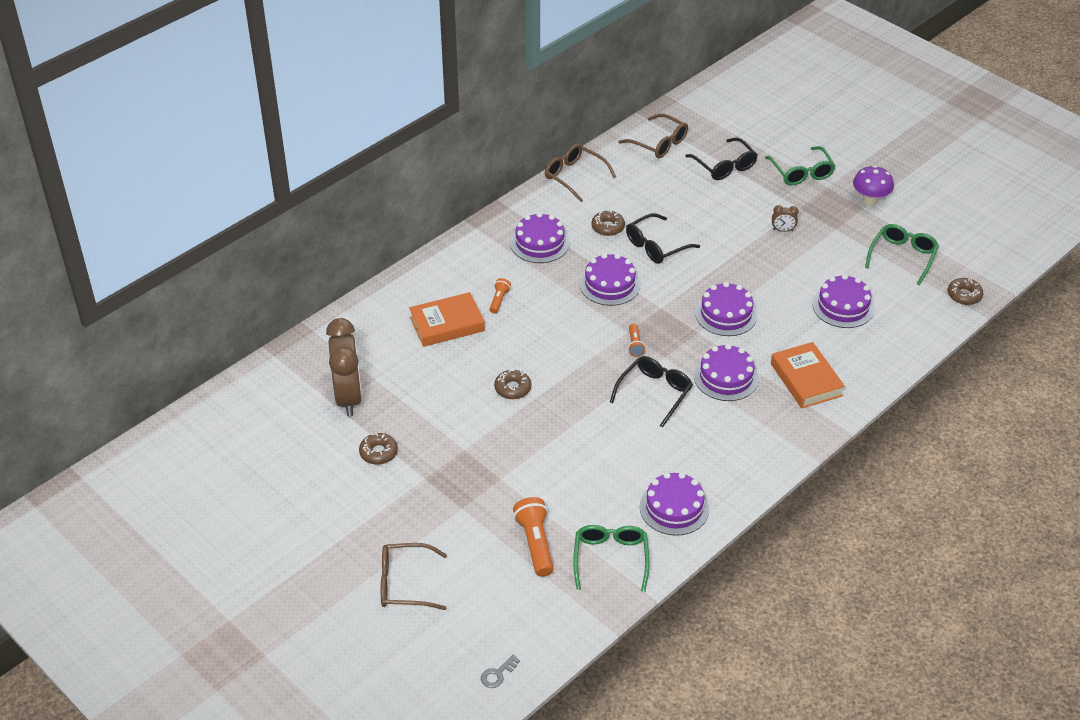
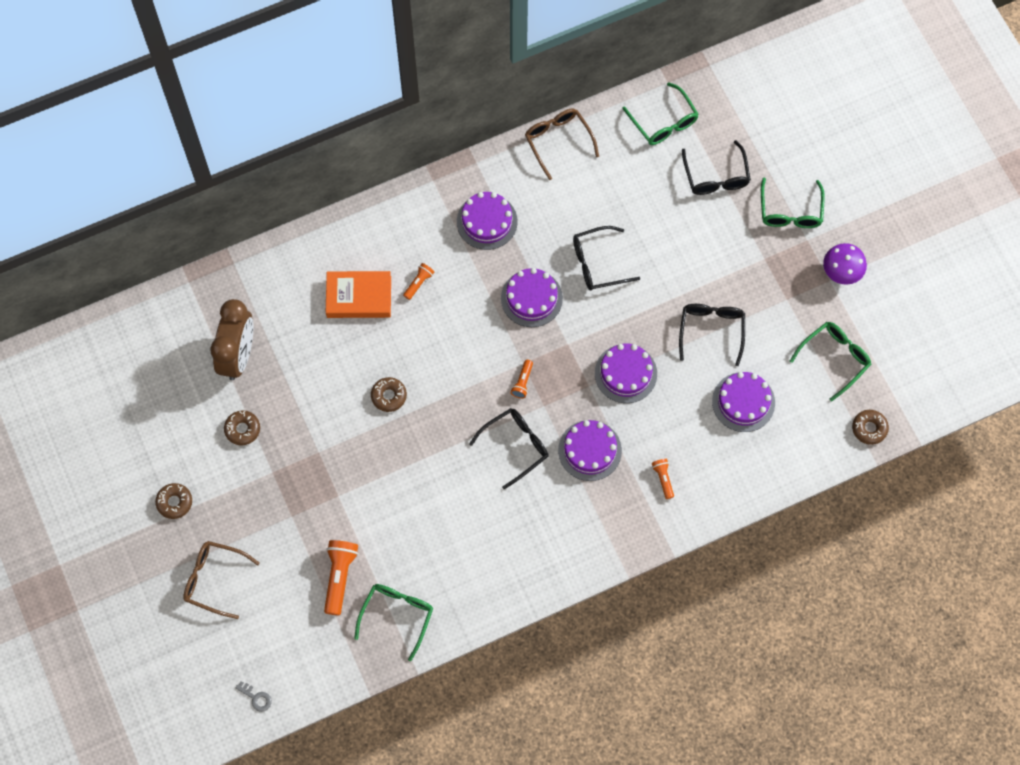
camera: 20 degrees right, 25 degrees up
(497, 674) = (256, 697): grey key -> grey key turned 120 degrees counterclockwise
(608, 227) = (561, 222): brown donut -> brown donut (174, 502)
(659, 143) = (663, 122): brown glasses -> green glasses
(674, 507) = (475, 581): purple cake -> none
(783, 230) = (733, 284): brown clock -> none
(784, 265) = (711, 330): none -> black glasses
(806, 379) = (663, 479): orange book -> orange flashlight

